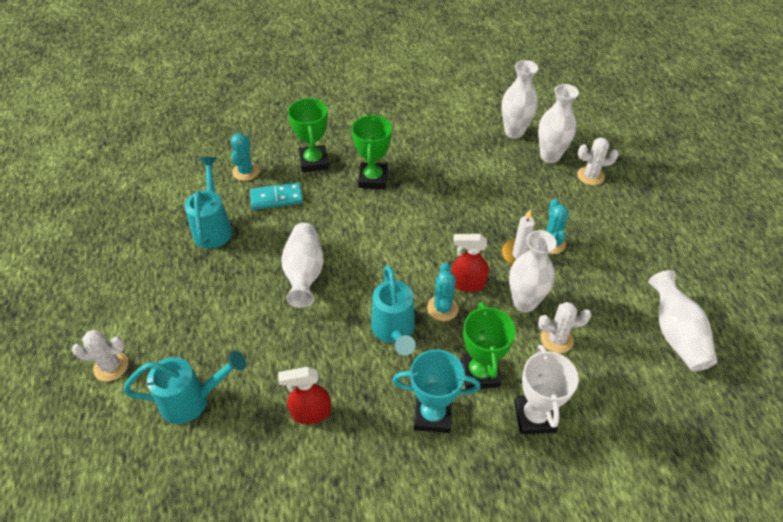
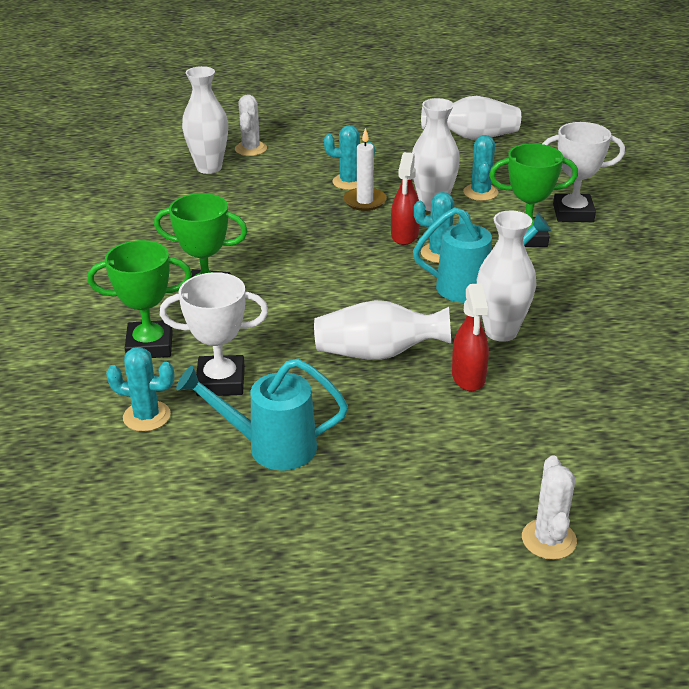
camera: 85 degrees left, 15 degrees down
(193, 400) = (593, 446): turquoise watering can -> none
(276, 198) = (221, 381): turquoise domino -> white trophy
(310, 412) = (593, 348): red spray bottle -> red spray bottle (468, 377)
(432, 415) = (581, 268): turquoise trophy -> none
(514, 132) = (154, 185): white vase -> white vase (501, 332)
(556, 339) = (480, 192): white cactus -> turquoise cactus

